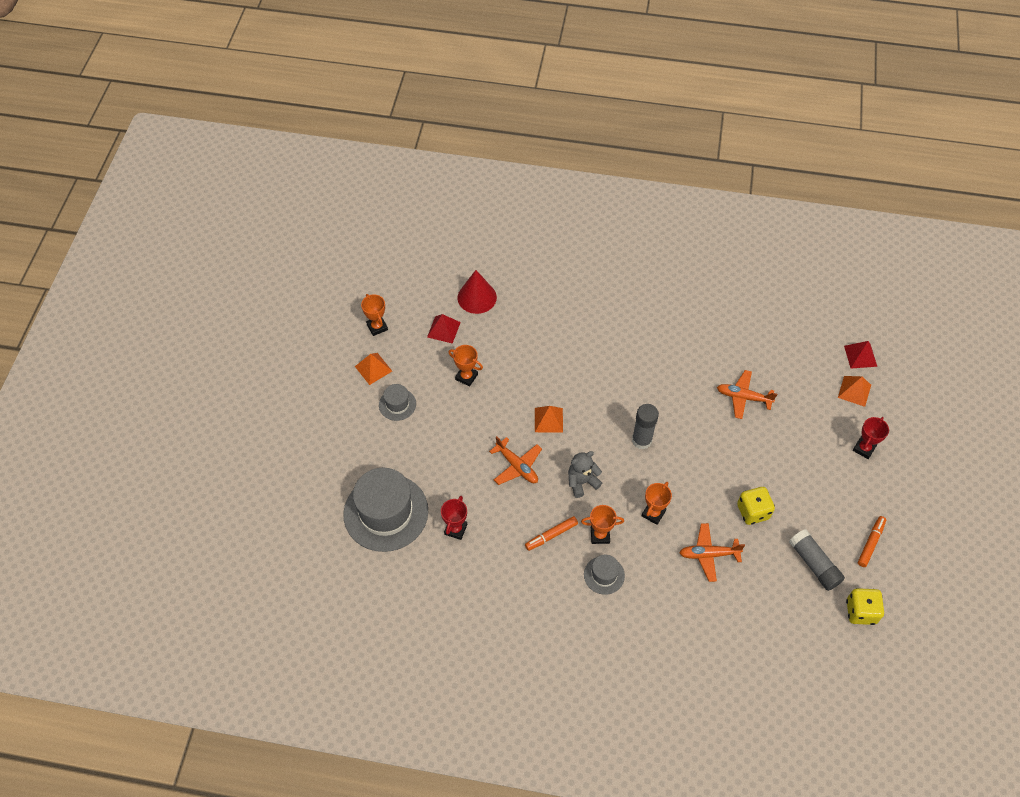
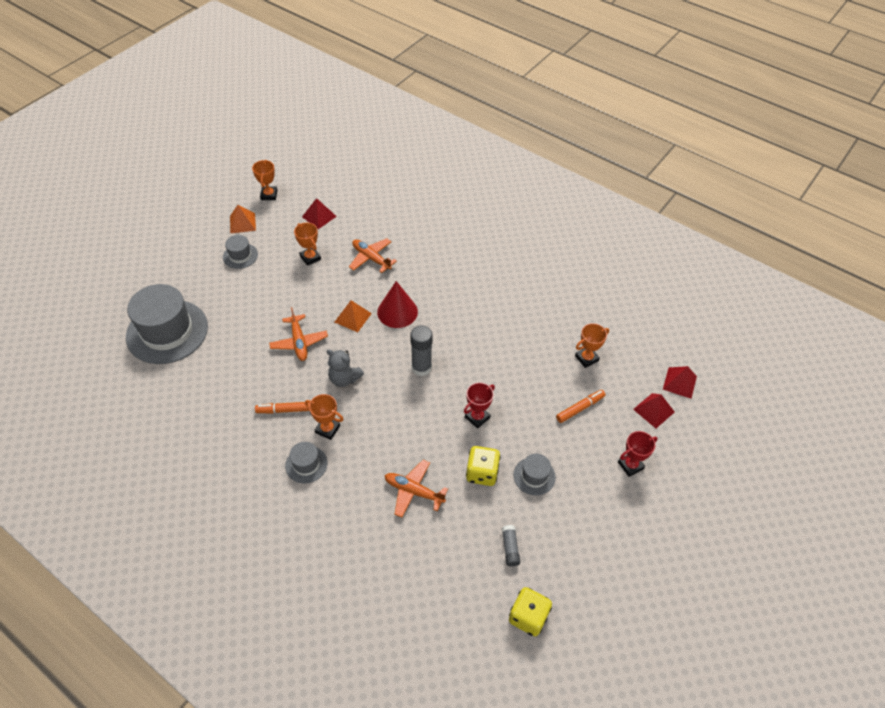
camera: 25 degrees right, 5 degrees down
(455, 529) = (211, 369): red trophy -> red trophy (477, 417)
(477, 297) = (363, 203): red cone -> red cone (397, 312)
(582, 482) = (344, 378): grey teddy bear -> grey teddy bear turned 150 degrees counterclockwise
(653, 513) = (388, 432): orange trophy -> orange trophy (586, 358)
(743, 397) = (540, 371): orange plane -> orange plane (371, 258)
(795, 494) = (534, 476): none -> grey hat
(814, 564) = (510, 548): grey glue stick -> grey glue stick, size x0.58
(854, 391) = (653, 410): orange pyramid -> red pyramid
(870, 543) = (581, 556): orange marker -> orange marker (580, 408)

